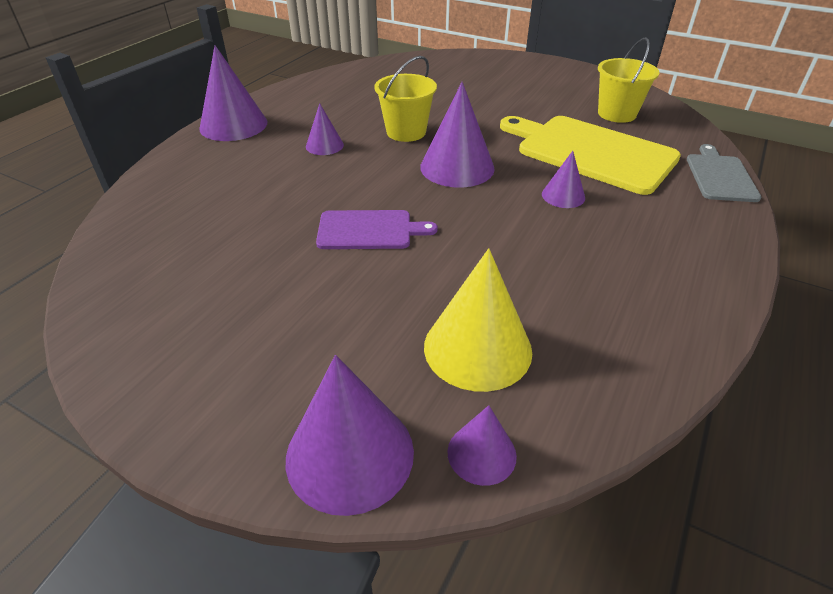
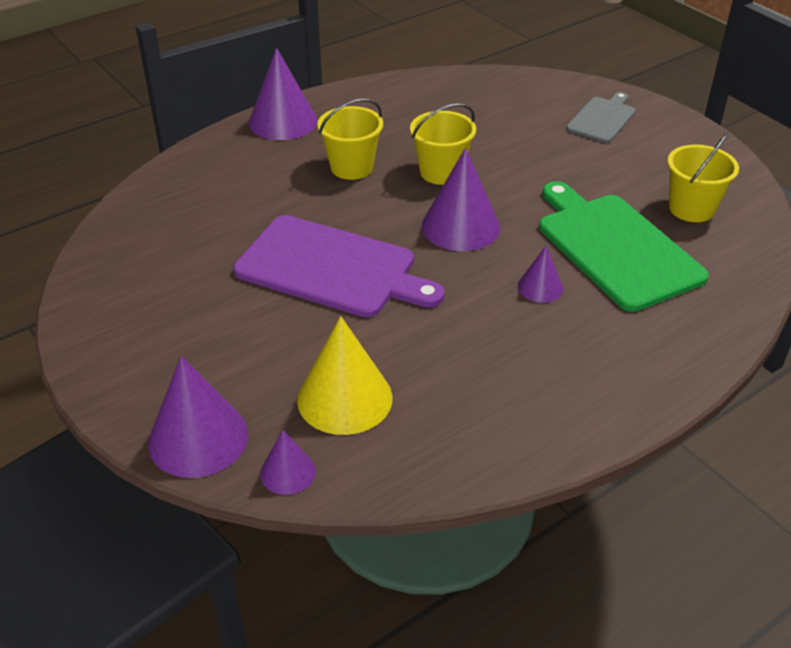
camera: 25 degrees right, 0 degrees up
(324, 145) = (352, 167): purple cone -> yellow bucket
(369, 230) = (332, 268): purple cutting board -> purple cutting board, size x1.82
(591, 152) = (615, 247): yellow cutting board -> green cutting board
(720, 176) = (732, 315): grey cutting board -> grey cutting board (602, 118)

